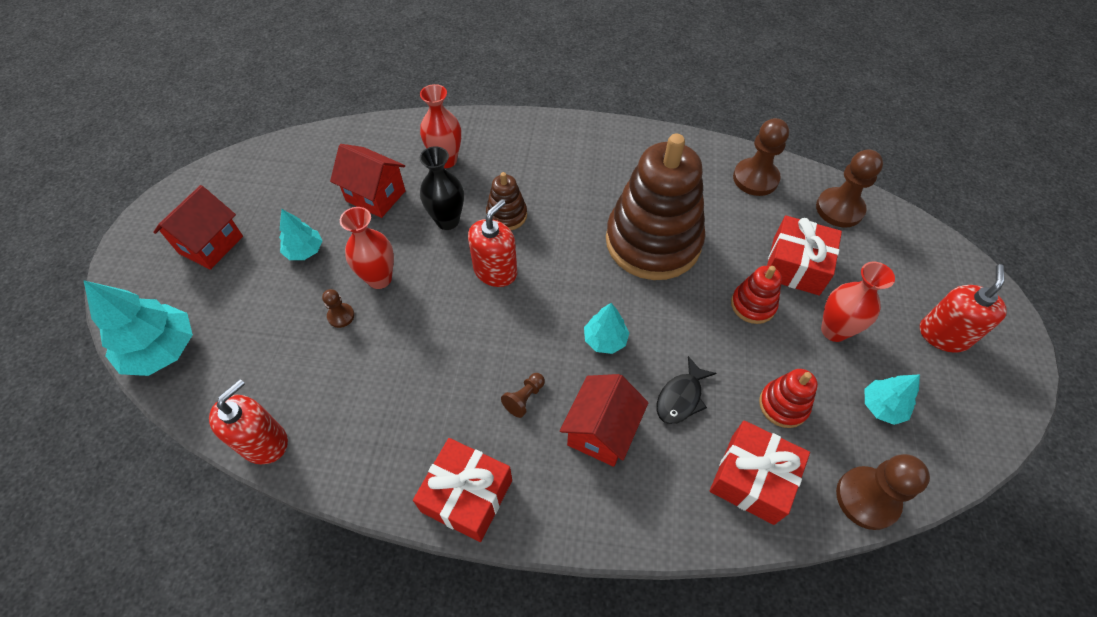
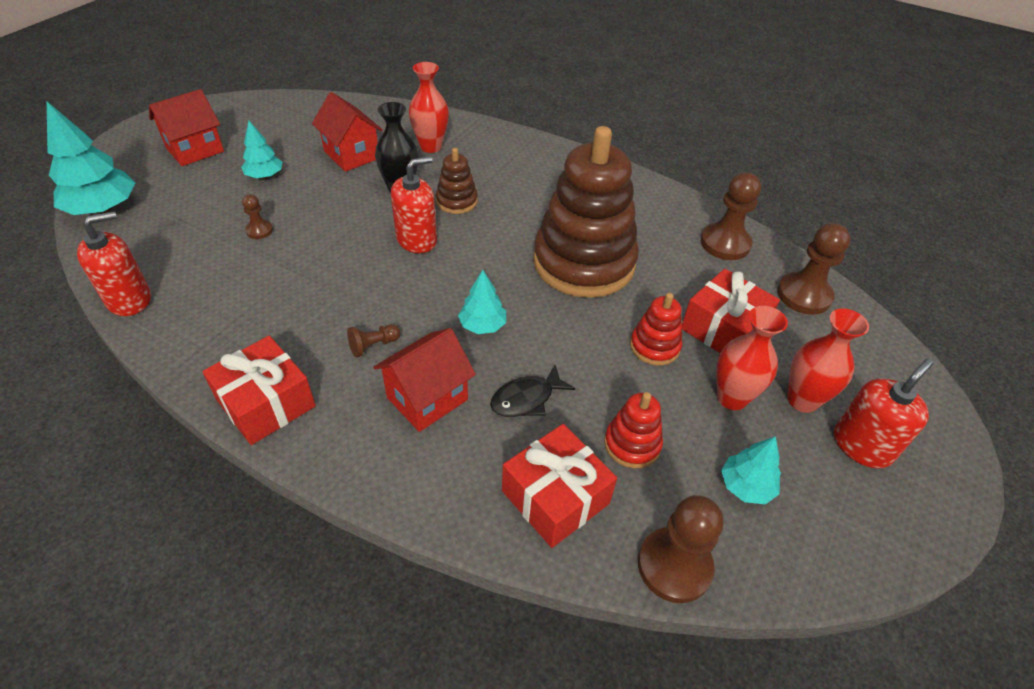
camera: 20 degrees right, 10 degrees down
(379, 278) = (311, 214): red vase -> red vase (802, 400)

